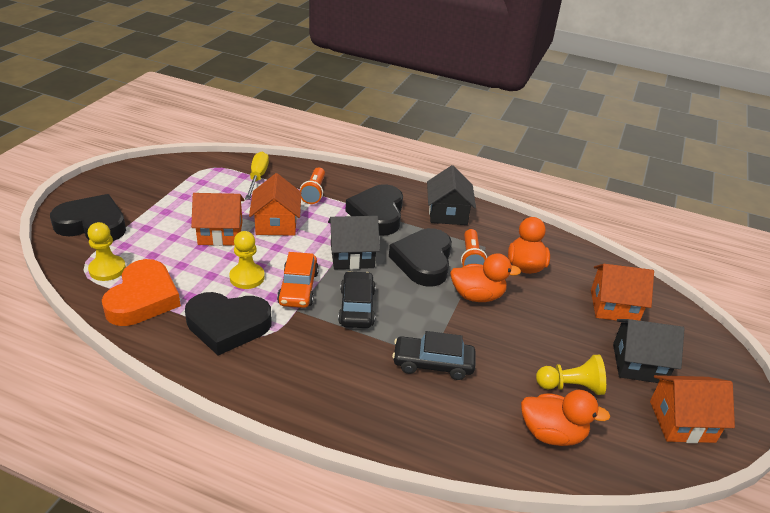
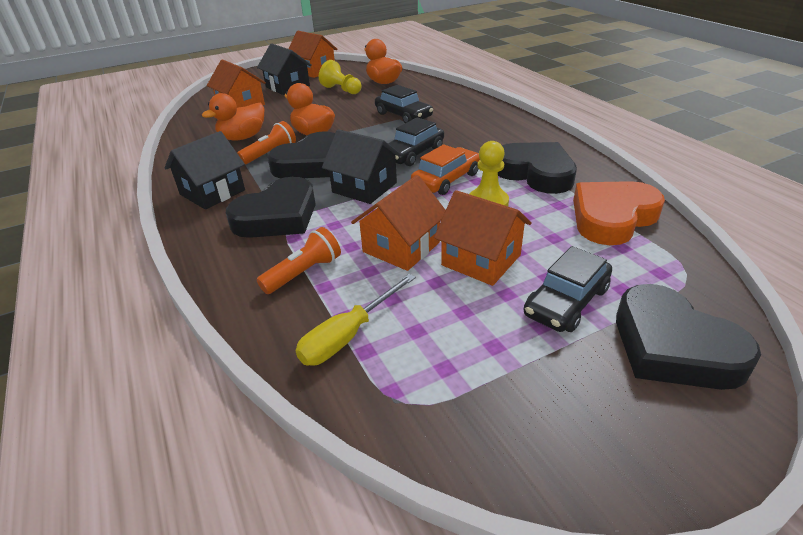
camera: 135 degrees left, 0 degrees up
(107, 269) = (652, 263): yellow pawn -> none
(156, 227) = (566, 301): none -> black car

